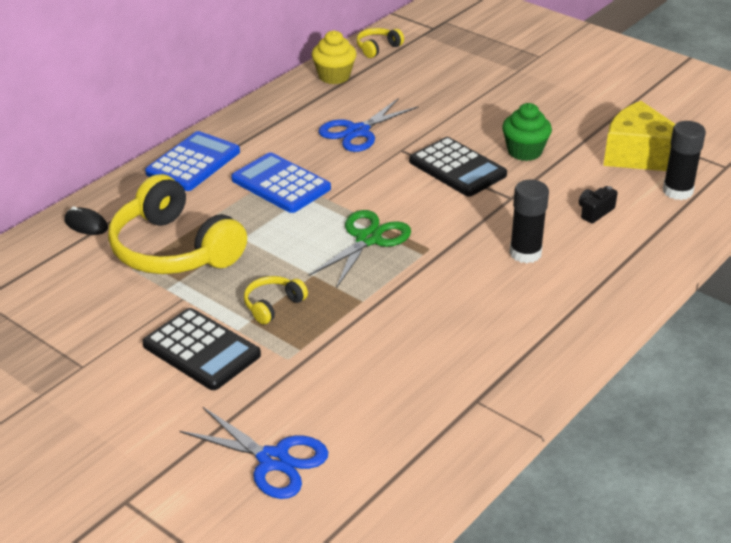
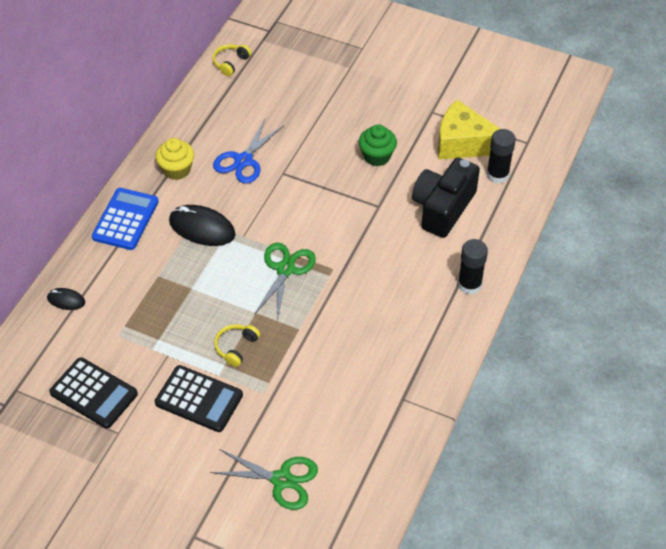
camera: 15 degrees left, 15 degrees up
(174, 249) = (144, 310): yellow headphones -> none
(273, 460) = (281, 480): blue scissors -> green scissors
(281, 184) = (202, 228): blue calculator -> black mouse
(334, 76) = (205, 102): yellow cupcake -> yellow cupcake (177, 170)
(457, 168) = (331, 184): black calculator -> black calculator (94, 393)
(525, 253) = (402, 259): black glue stick -> black glue stick (469, 284)
(595, 212) = (443, 208): black camera -> black camera, size x2.46

